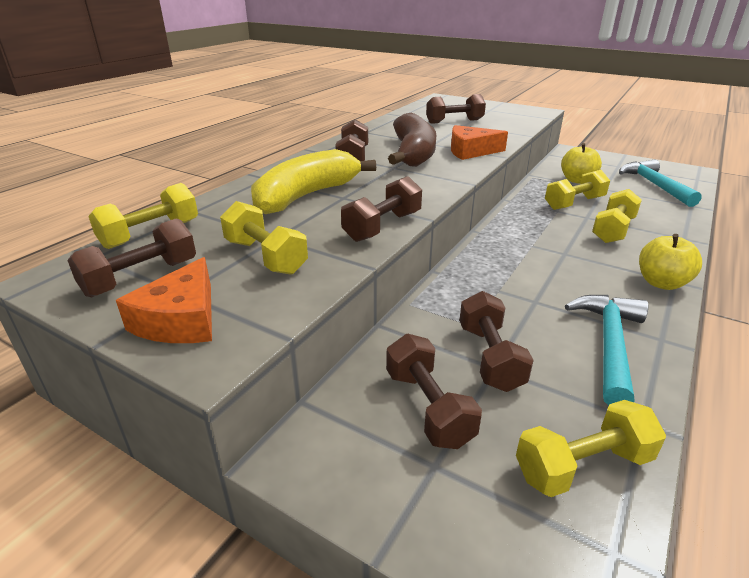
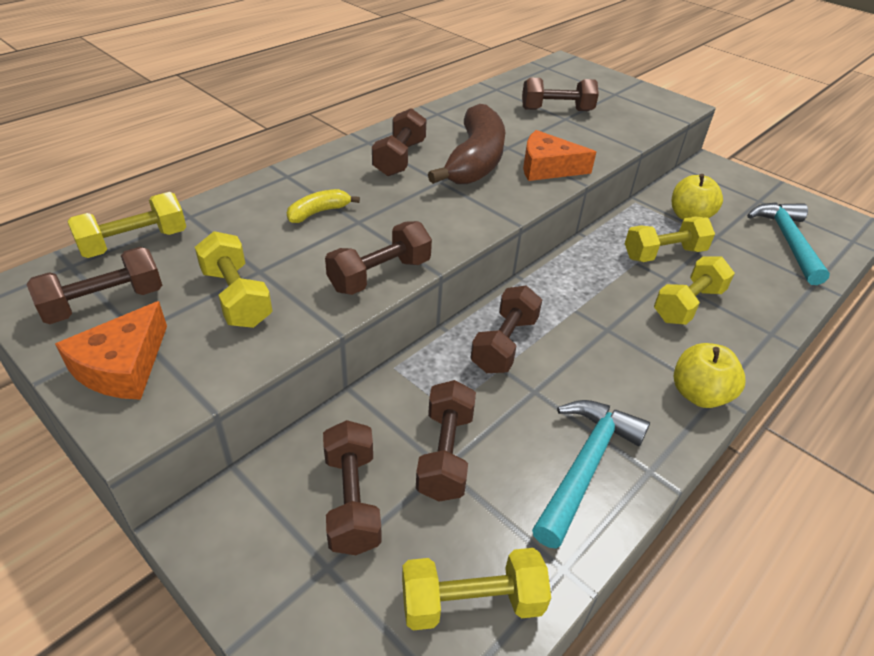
camera: 10 degrees right, 10 degrees up
(306, 196) = (318, 212): yellow banana -> yellow banana, size x0.46
(491, 274) = (504, 344): none -> brown dumbbell

